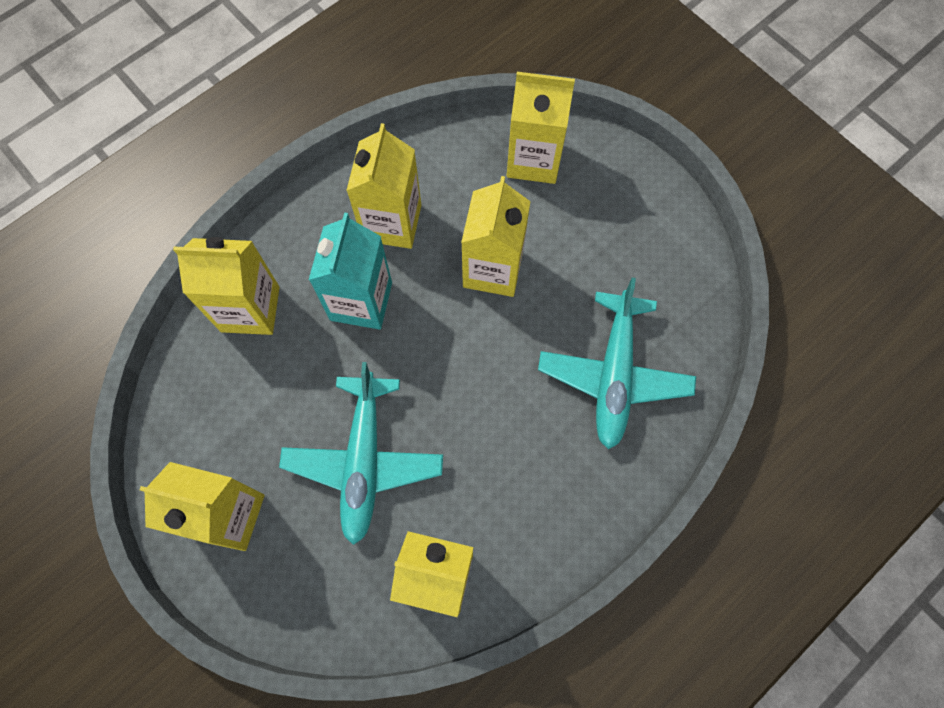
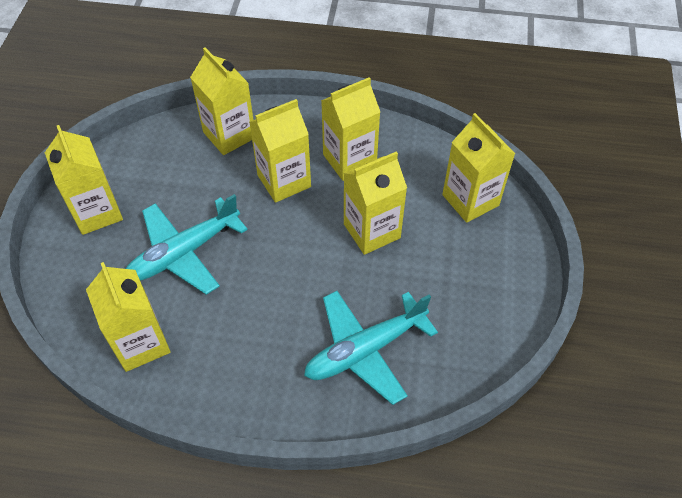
camera: 50 degrees right, 15 degrees down
(361, 301) = (284, 181): turquoise carton -> yellow carton

